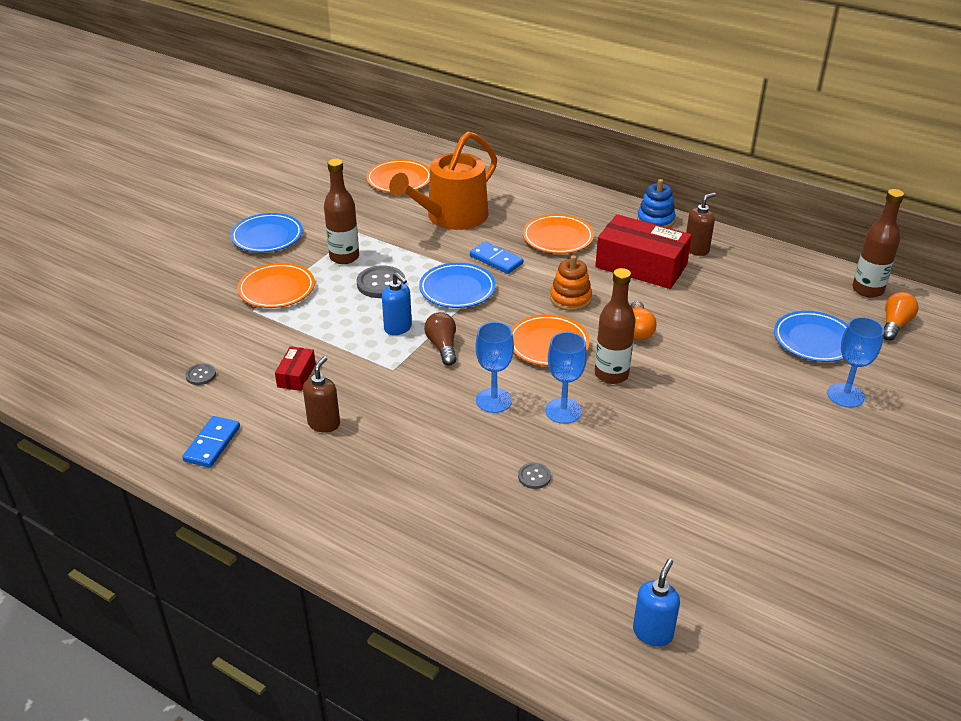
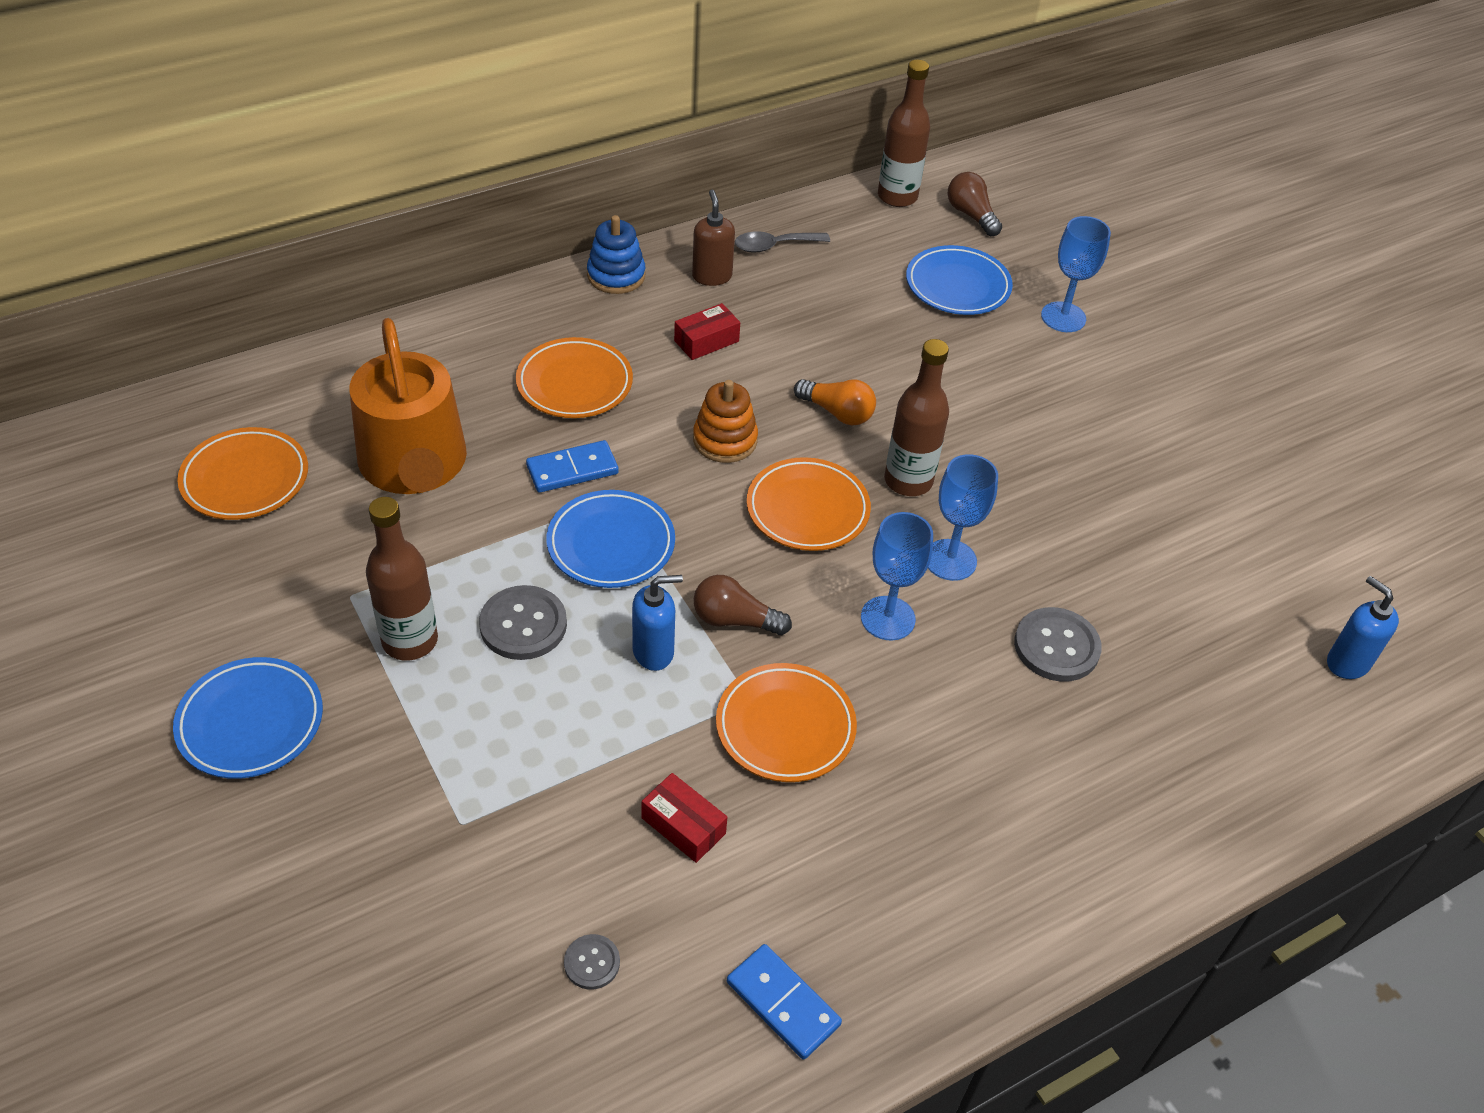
camera: 65 degrees left, 10 degrees up
(277, 289) = (428, 767): orange plate -> orange plate (785, 727)
(324, 423) = (821, 833): brown soap dispenser -> none
(534, 476) = (1056, 646): grey button -> grey button, size x1.84
(641, 266) = (706, 341): red box -> red box, size x0.46
(753, 261) = (774, 246): none -> grey spoon
(895, 325) = (971, 215): orange light bulb -> brown light bulb

